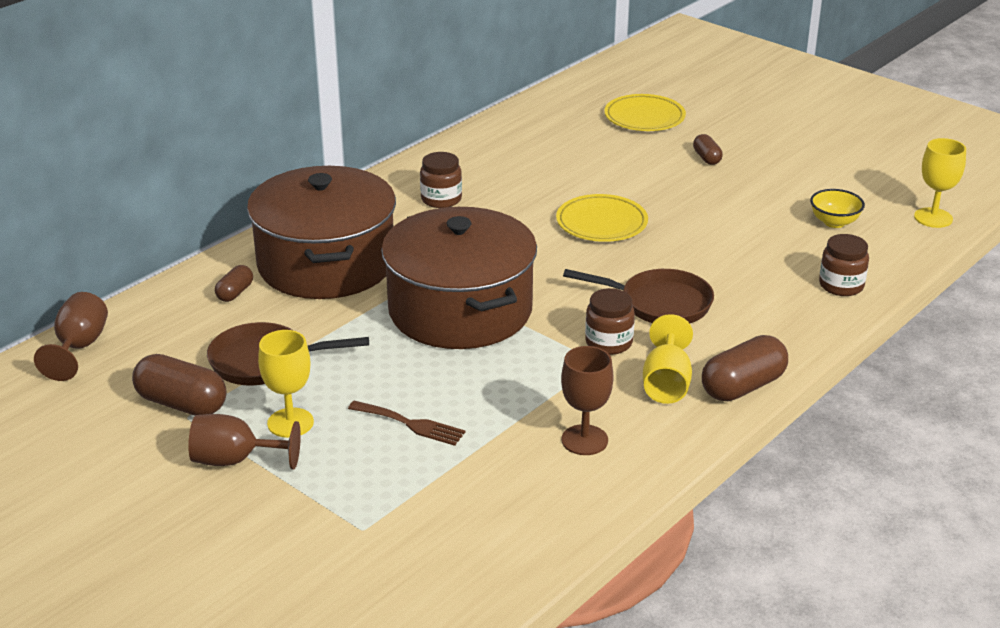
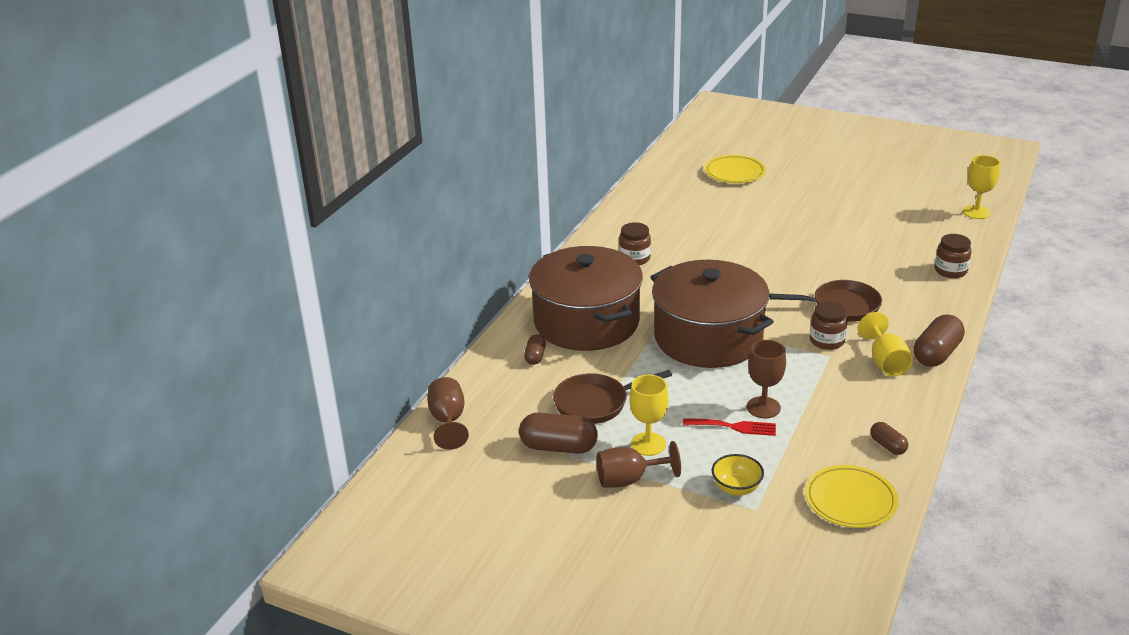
camera: 15 degrees left, 0 degrees up
(411, 424) = (734, 427): brown fork -> red fork
(584, 440) = (860, 413): brown goblet -> brown goblet (763, 407)
(601, 223) = (760, 256): yellow plate -> yellow plate (850, 500)
(706, 158) = (798, 195): brown capsule -> brown capsule (887, 446)
(834, 222) = (915, 227): yellow bowl -> yellow bowl (736, 488)

